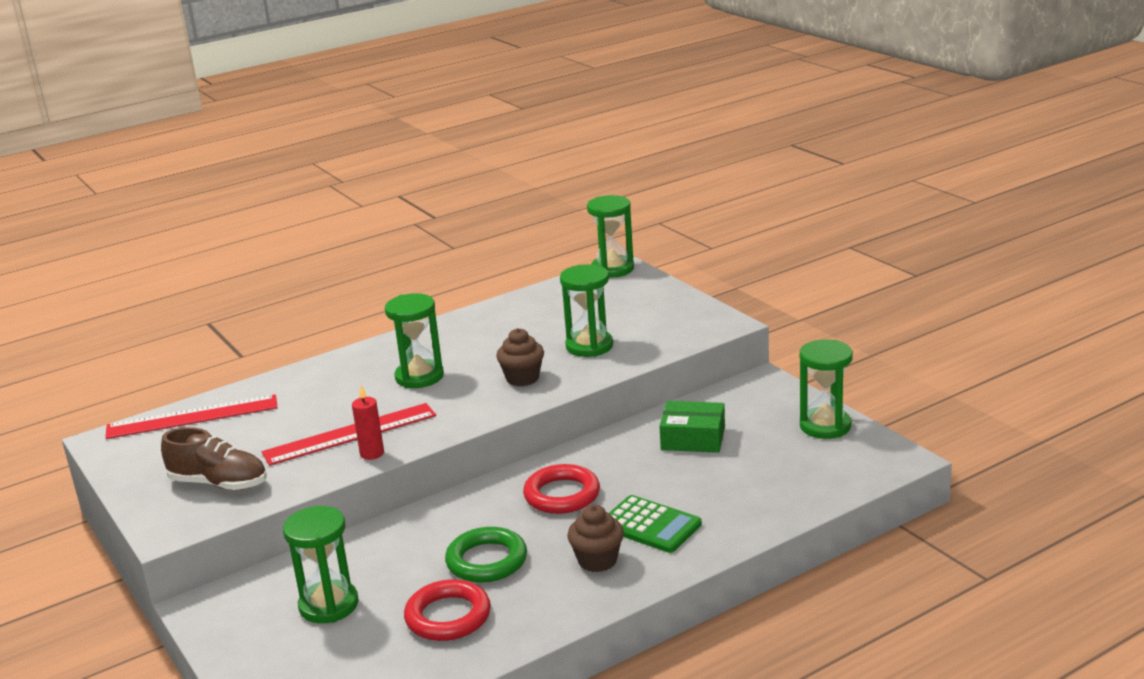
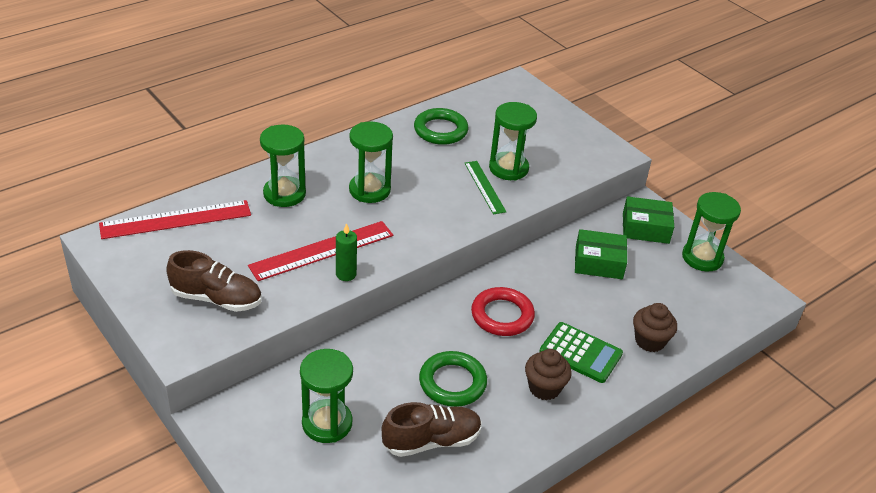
camera: 10 degrees left, 15 degrees up
(372, 453) = (346, 274): red candle -> green candle
(448, 616) = (431, 441): red ring -> brown shoe
(517, 318) = (440, 130): none -> green ring
(522, 378) = (459, 199): brown cupcake -> brown cupcake (650, 341)
(556, 365) = (484, 187): none -> green ruler
(612, 269) = (511, 83): green hourglass -> green hourglass (284, 194)
(759, 402) = (645, 228): none -> green box

